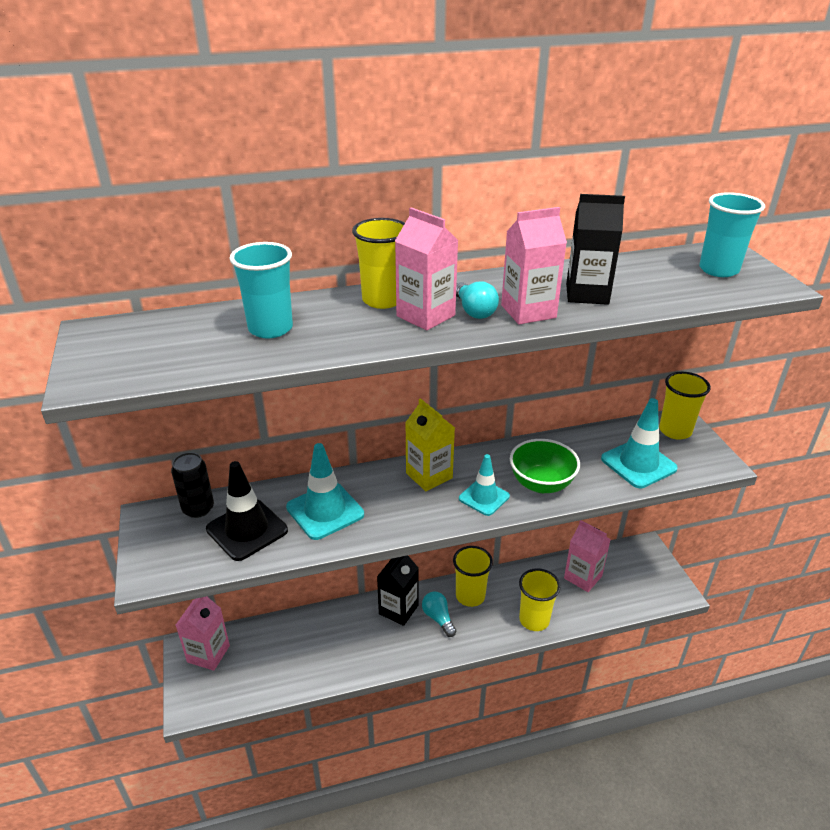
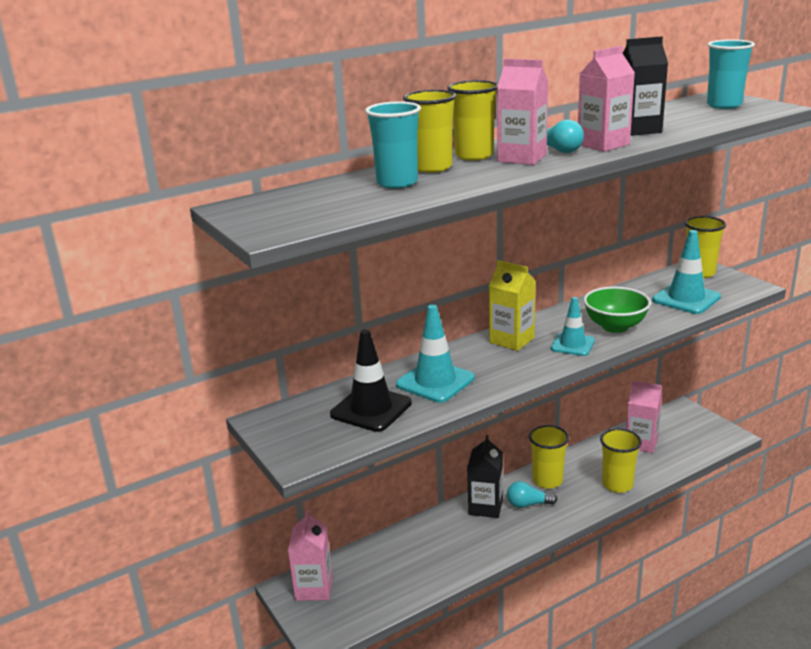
camera: 15 degrees left, 10 degrees down
(198, 508) = (309, 404): black can -> none
(325, 311) = (432, 167): none -> yellow cup
(438, 618) = (528, 504): turquoise light bulb -> turquoise light bulb turned 45 degrees counterclockwise

